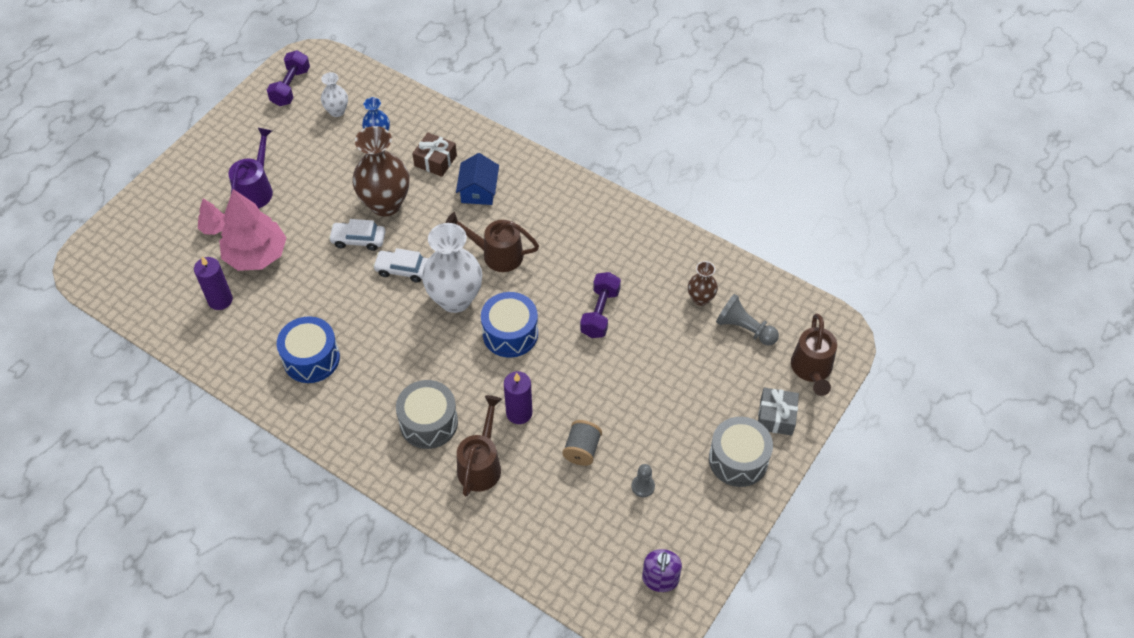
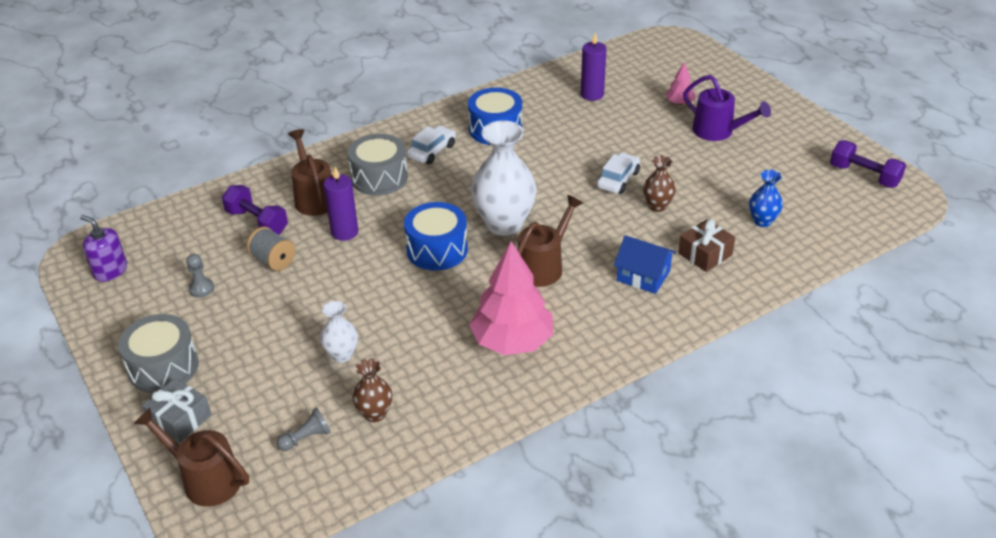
camera: 115 degrees right, 15 degrees down
(256, 255) = (633, 119): pink tree -> pink tree (512, 341)
(337, 111) = (813, 200): white vase -> white vase (342, 355)
(385, 204) = (657, 206): brown vase -> brown vase, size x0.51
(403, 270) = (562, 199): white car -> white car (432, 151)
(481, 464) = (314, 197): brown watering can -> brown watering can turned 150 degrees counterclockwise
(600, 313) = (415, 321): purple dumbbell -> purple dumbbell (257, 222)
(744, 328) = (306, 438): grey pawn -> grey pawn, size x0.64

